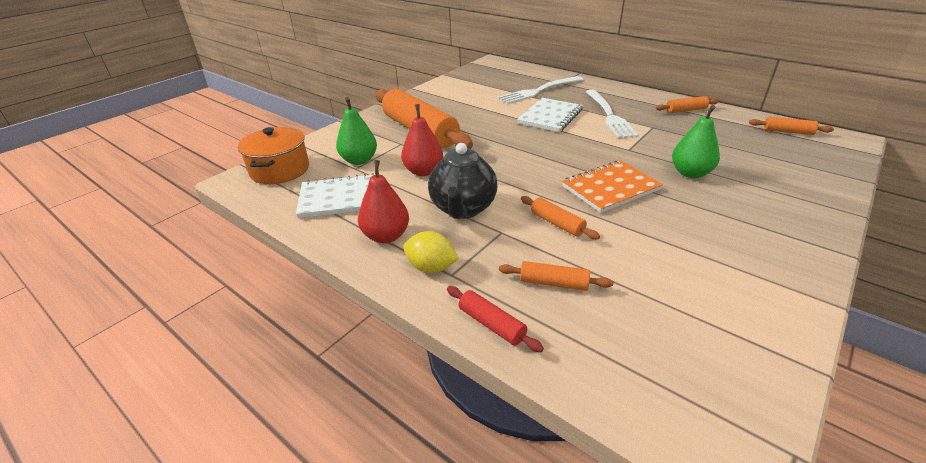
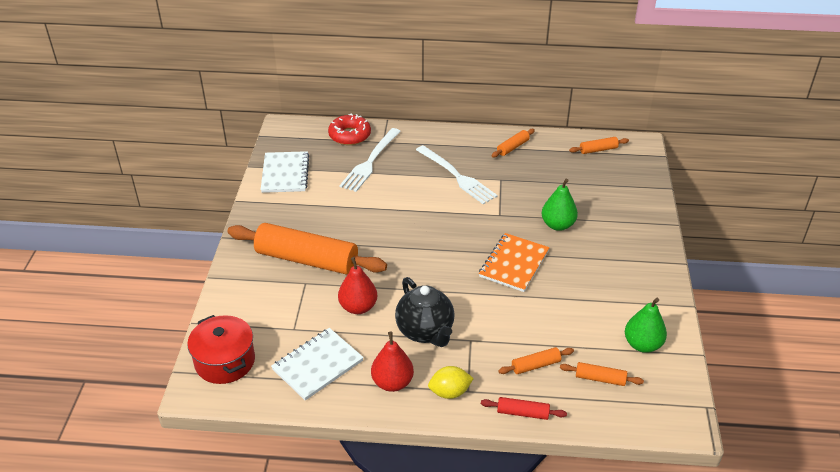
camera: 35 degrees left, 5 degrees up
(280, 170) = (225, 361): orange pot -> red pot
(359, 160) = (288, 319): green pear -> green pear (642, 344)
(538, 74) = (349, 135): none -> red donut
(550, 116) = (409, 196): white notebook -> white notebook (285, 173)
(557, 223) = (502, 315): orange rolling pin -> orange rolling pin (600, 379)

